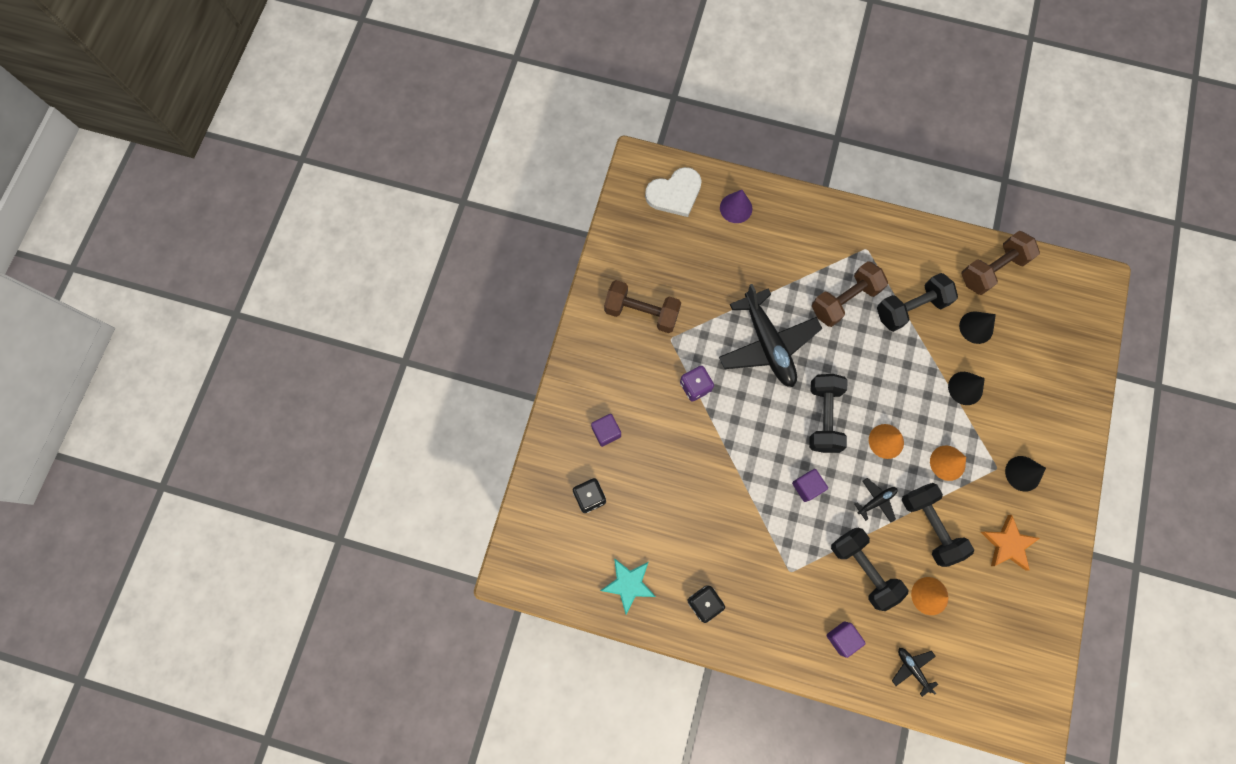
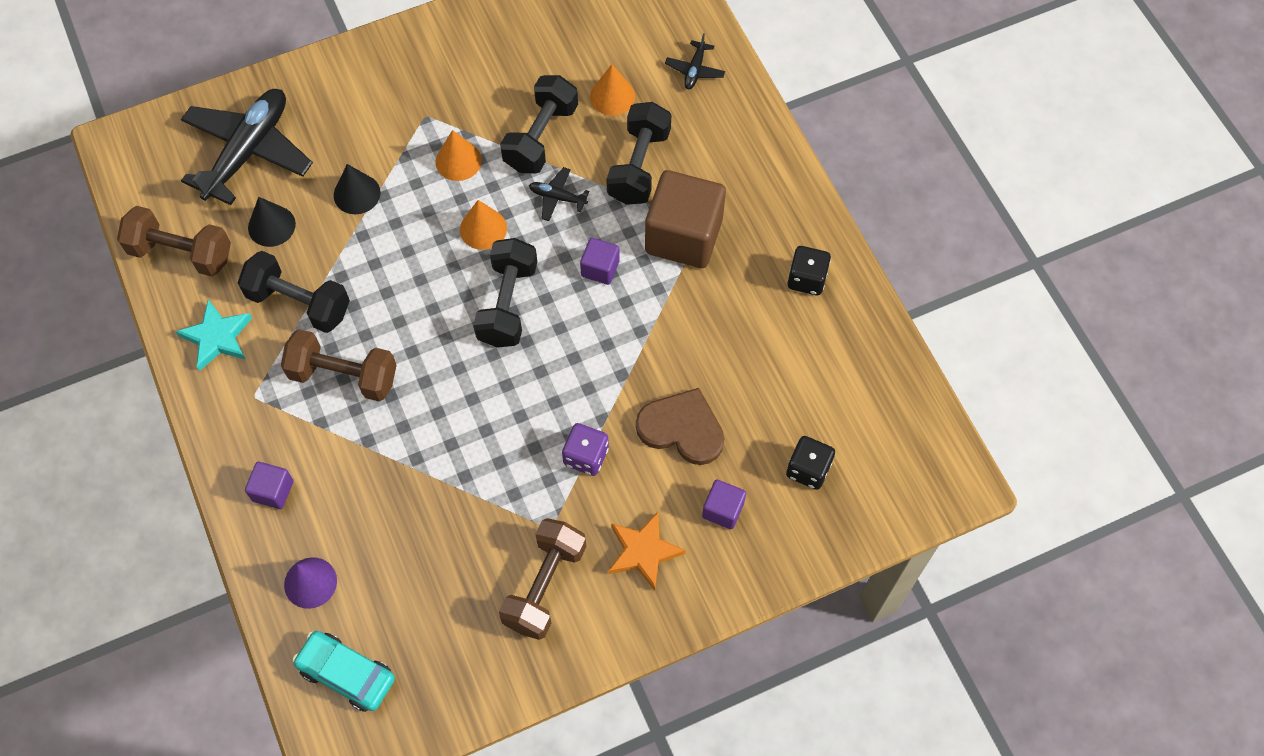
camera: 130 degrees left, 10 degrees down
(628, 584) = (857, 361): turquoise star -> turquoise star (217, 337)
(641, 312) = (544, 586): brown dumbbell -> brown dumbbell turned 45 degrees clockwise
(669, 449) = (682, 428): none -> brown heart
(674, 193) = (346, 674): white heart -> turquoise car
(767, 344) = (468, 418): black plane -> black plane (248, 151)
(791, 554) = (683, 236): none -> brown cube
(823, 417) = (508, 304): black dumbbell -> black dumbbell turned 45 degrees counterclockwise
(842, 638) = (722, 141): purple cube -> purple cube (273, 491)
(1008, 544) = (500, 64): orange star -> orange star (643, 551)
(1023, 473) = (412, 91): black cone -> none

